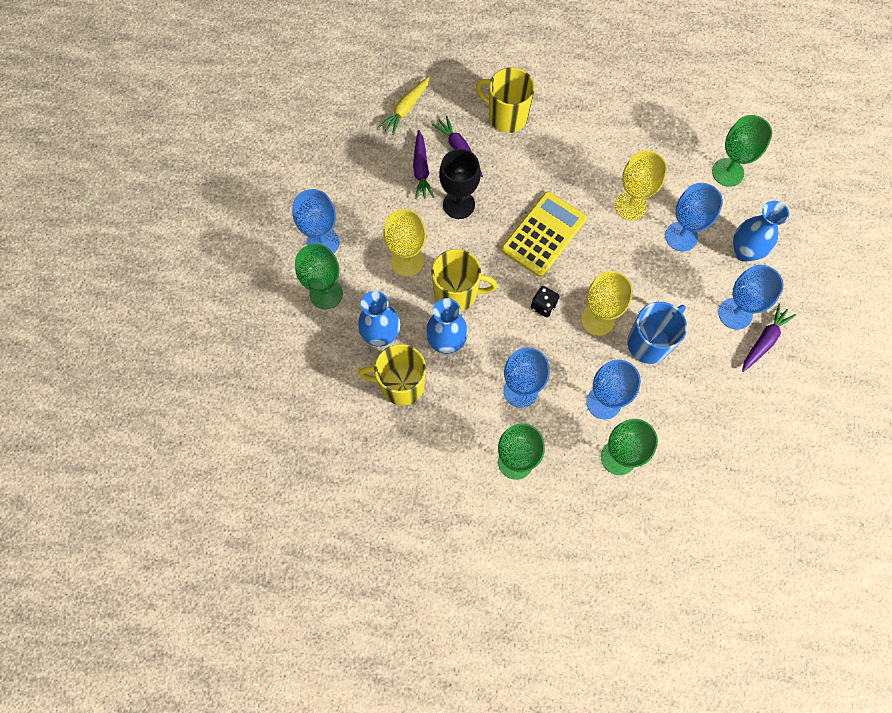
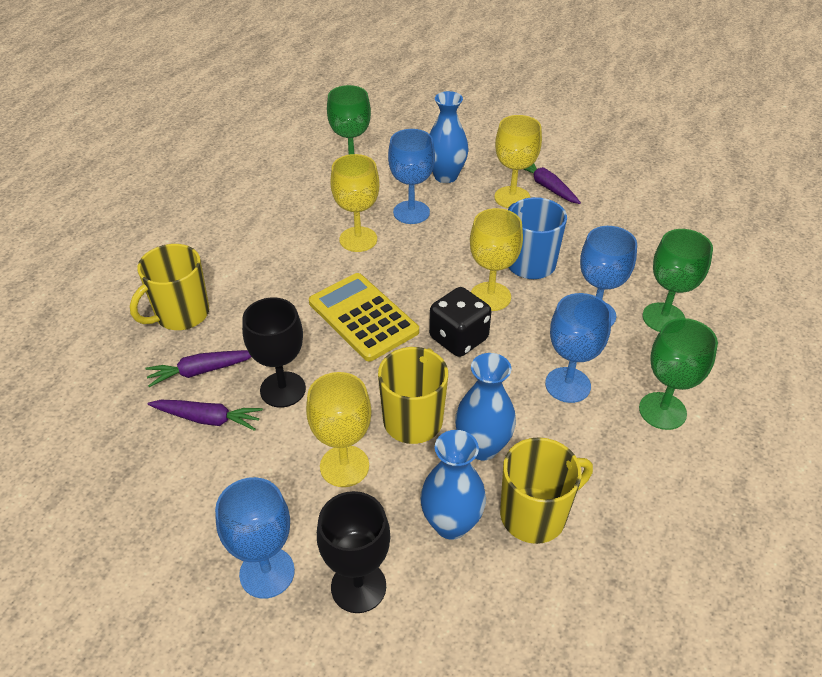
camera: 75 degrees left, 25 degrees down
(326, 294) = (358, 586): green goblet -> black goblet
(401, 384) = (534, 515): yellow mug -> yellow mug turned 135 degrees counterclockwise
(406, 109) = (101, 416): yellow carrot -> none
(543, 306) = (458, 338): black dice -> black dice, size x1.68
(735, 313) = (512, 197): blue goblet -> yellow goblet

